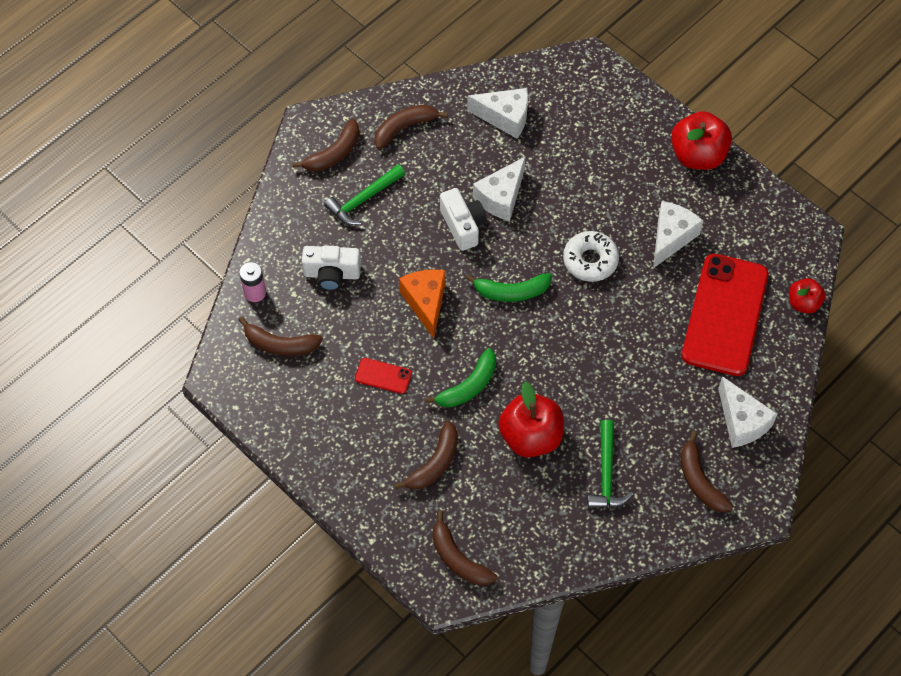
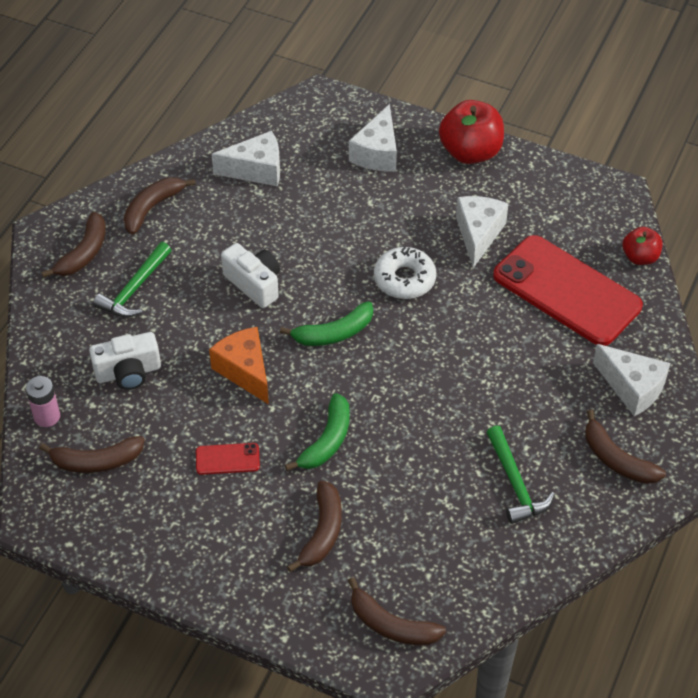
camera: 20 degrees left, 10 degrees down
(501, 197) = (284, 246): white cheese -> white cheese (377, 153)
(530, 437) = (417, 471): red apple -> none
(725, 315) = (566, 291): red phone -> red phone turned 45 degrees counterclockwise

